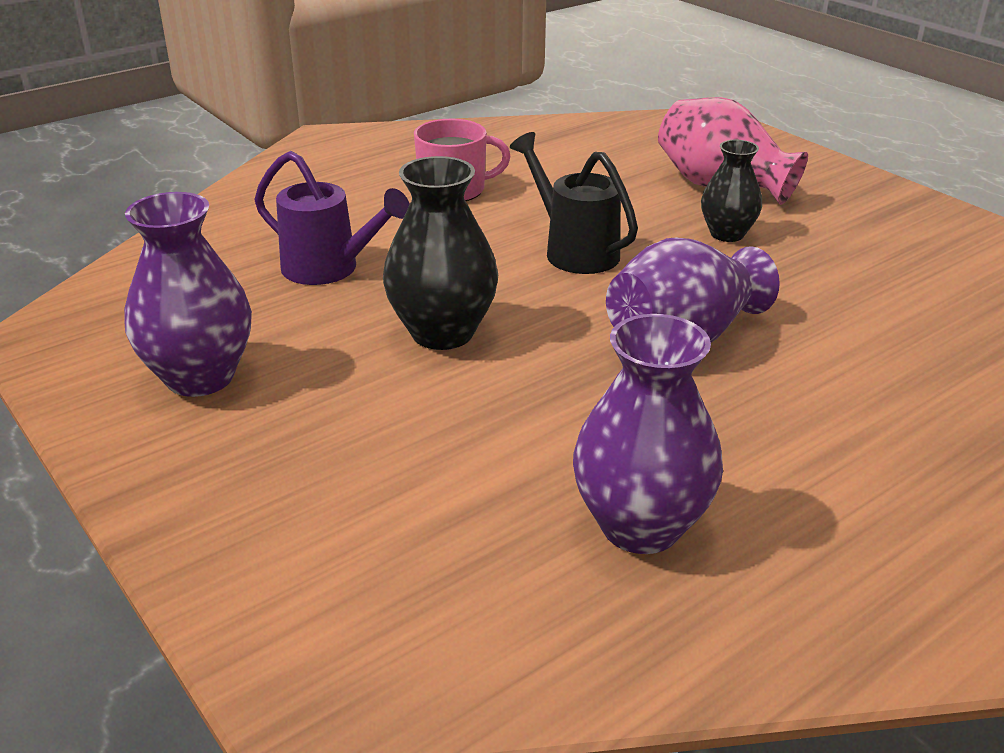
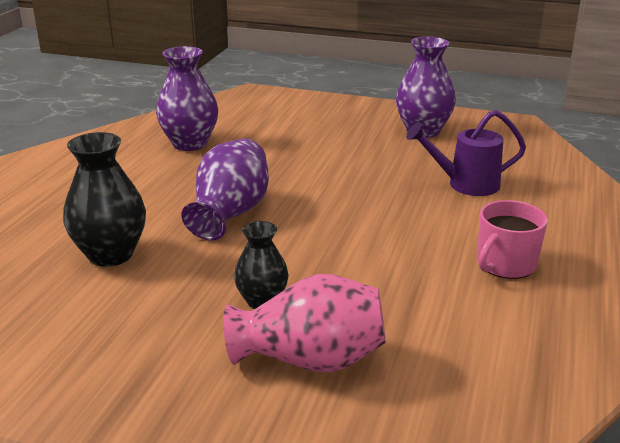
camera: 145 degrees right, 5 degrees down
(442, 333) = (355, 176): black vase -> black vase (110, 254)
(574, 251) = (352, 245): black watering can -> none

